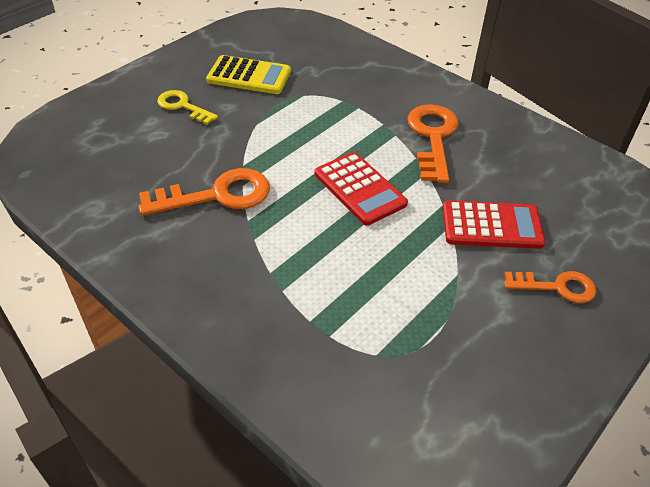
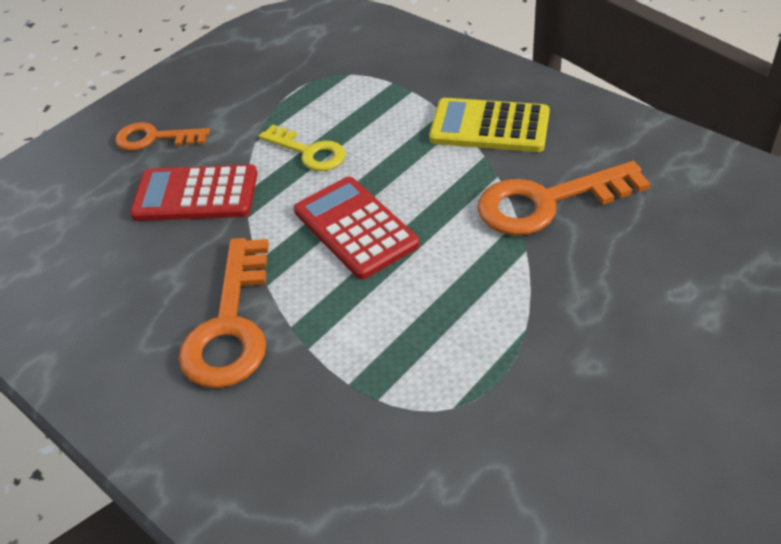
camera: 175 degrees left, 0 degrees up
(183, 106) = (671, 357): yellow key -> yellow key (309, 152)
(249, 76) = (573, 454): yellow calculator -> yellow calculator (489, 126)

